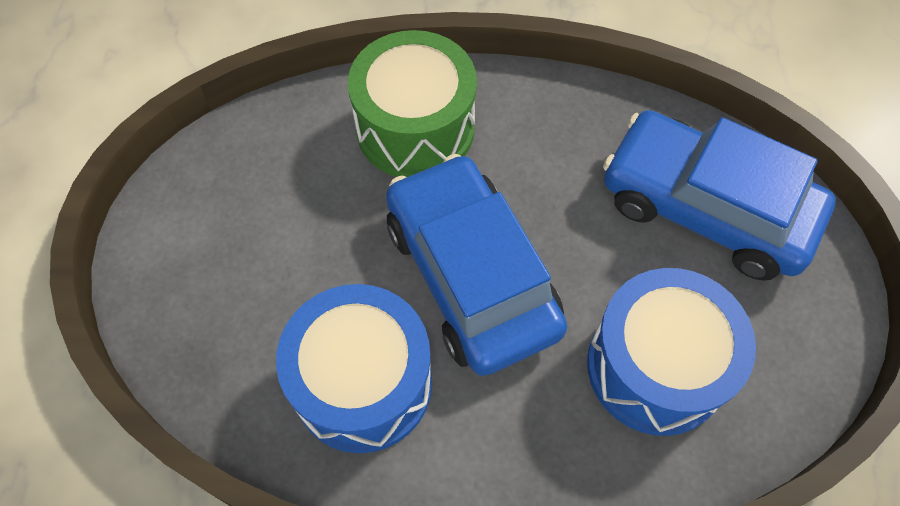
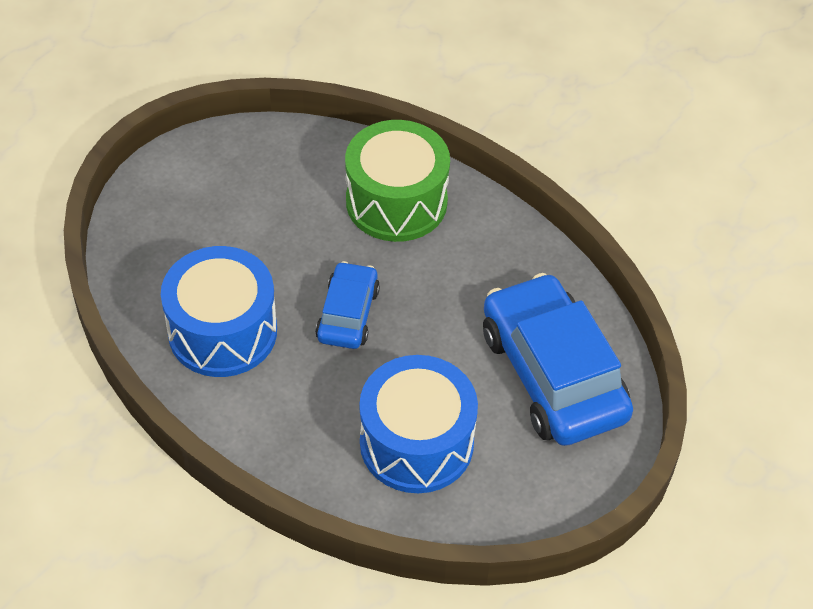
camera: 35 degrees right, 10 degrees down
(471, 275) = (348, 314): blue car -> blue car, size x0.54

